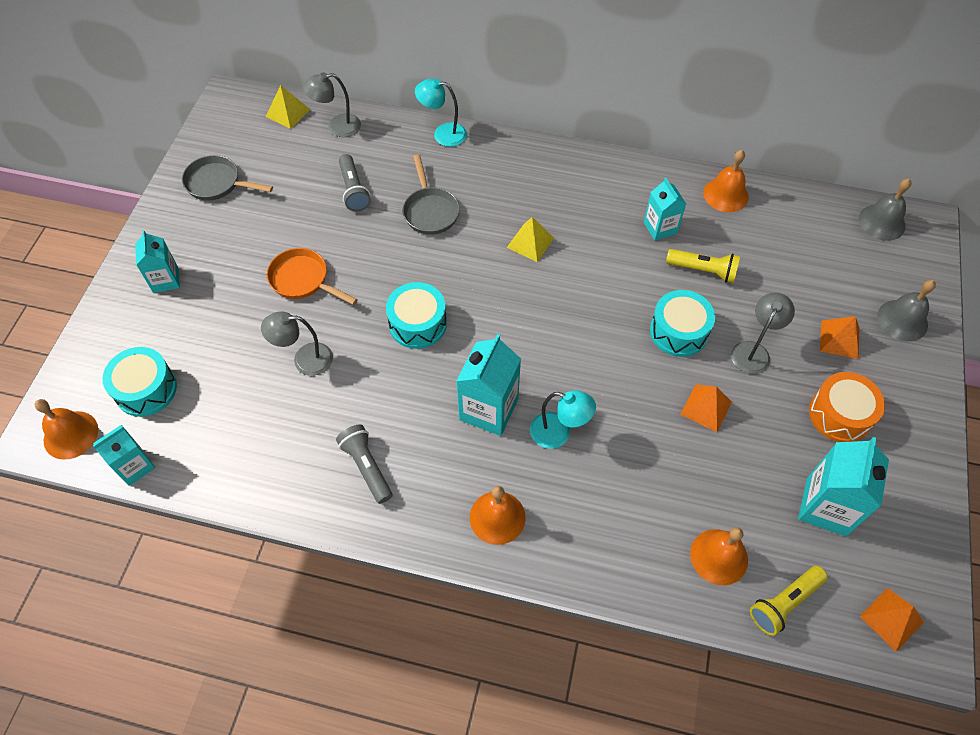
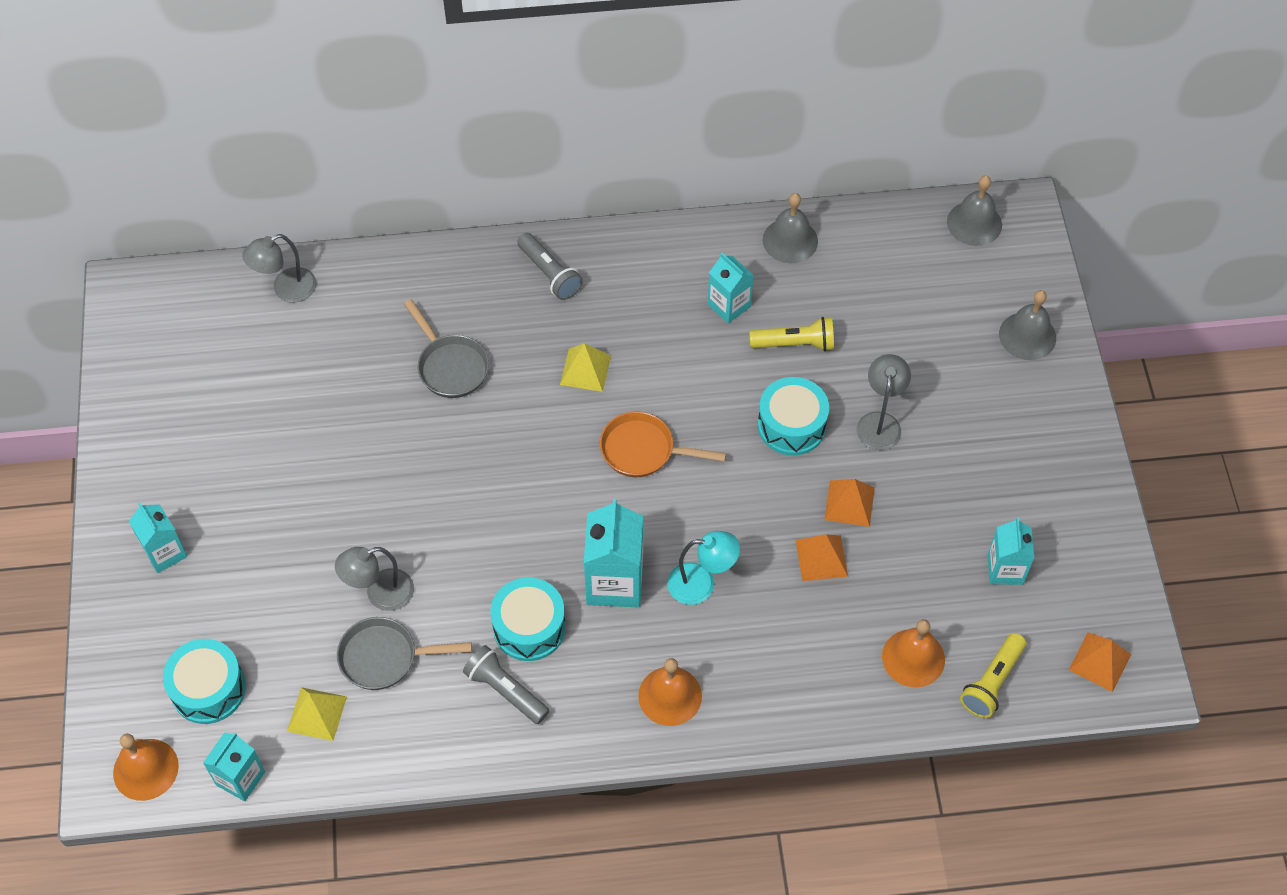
camera: 20 degrees left, 0 degrees up
(217, 183) = (168, 410): grey pan -> grey pan (385, 657)
(288, 113) = (213, 289): yellow pyramid -> yellow pyramid (317, 714)
(303, 280) = (334, 500): orange pan -> orange pan (643, 450)
(353, 190) = (345, 367): grey flashlight -> grey flashlight (549, 274)
(418, 324) = (494, 510): turquoise drum -> turquoise drum (529, 627)
(443, 134) = (424, 260): turquoise lamp -> none
(725, 194) = (790, 240): orange bell -> grey bell
(826, 506) = (1005, 569): turquoise carton -> turquoise carton, size x0.63
(839, 339) = (967, 379): orange pyramid -> orange pyramid (821, 558)
(840, 415) = (991, 465): orange drum -> none

